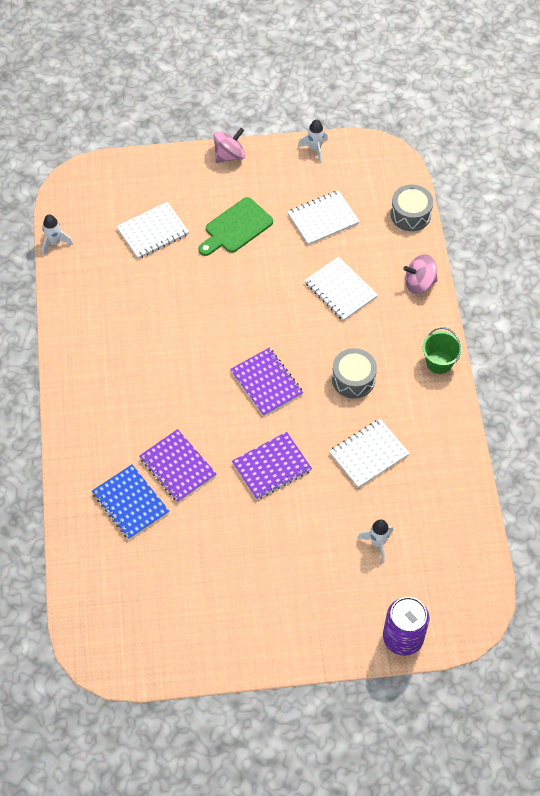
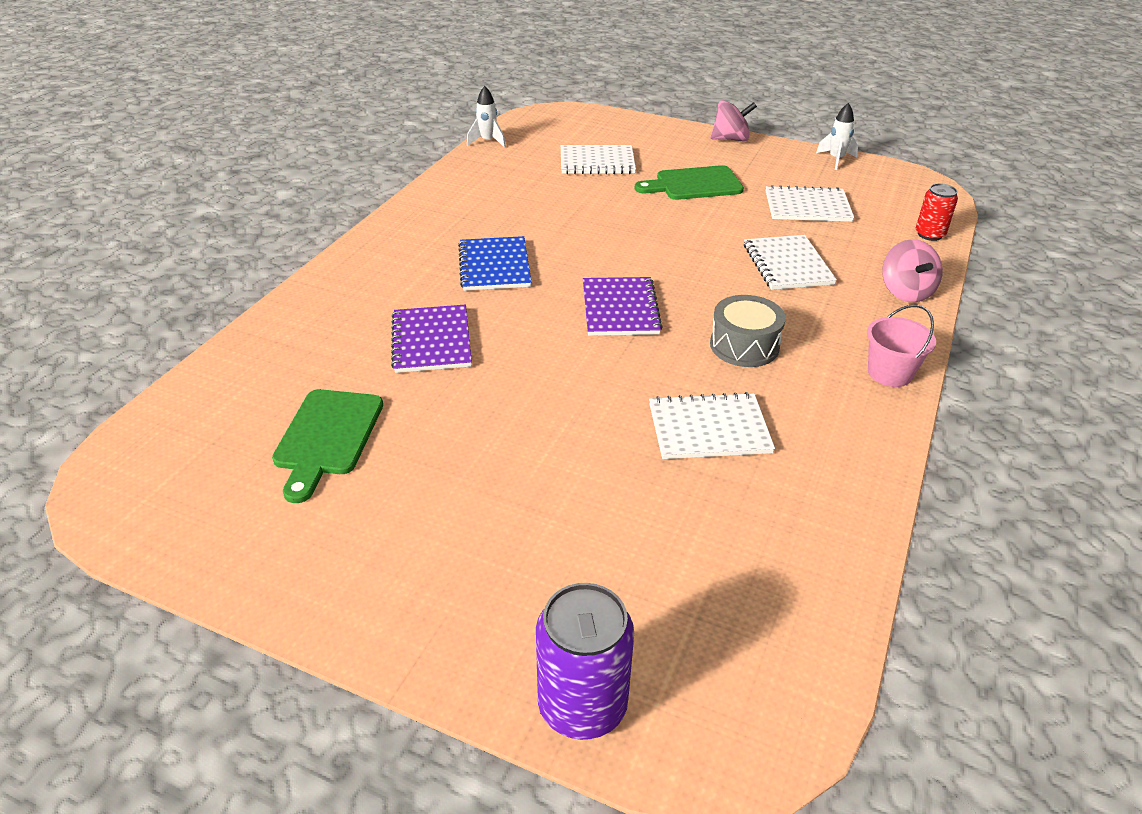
camera: 30 degrees right, 20 degrees down
(130, 503) = (338, 351): blue notebook -> blue notebook (494, 266)
(179, 565) = (327, 437): none -> green cutting board
(271, 467) = (554, 388): purple notebook -> none
(377, 543) = (642, 541): white rocket -> none
(410, 214) = (929, 234): grey drum -> red can
(419, 283) = (905, 292): pink spinning top -> pink spinning top turned 120 degrees counterclockwise
(439, 362) = (889, 373): green bucket -> pink bucket

